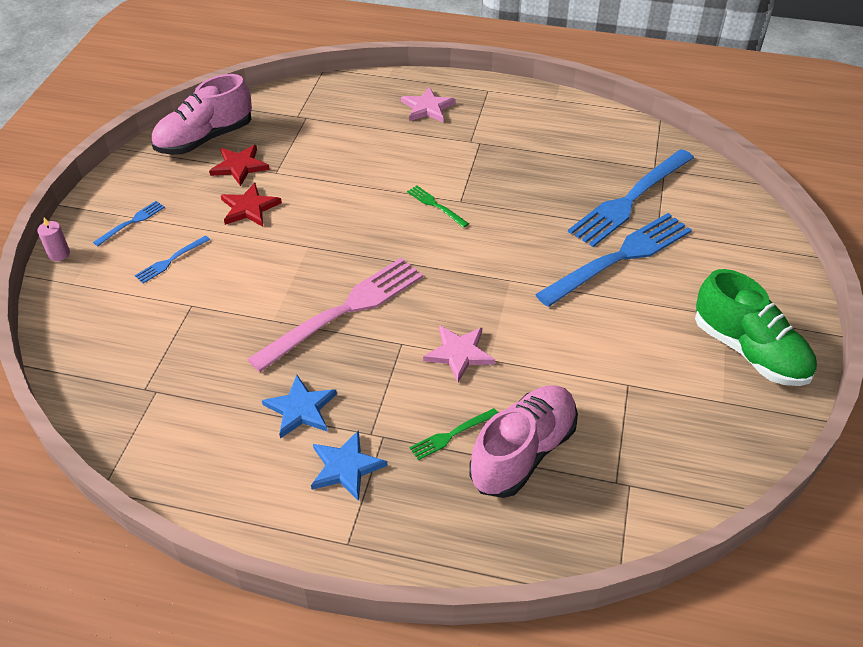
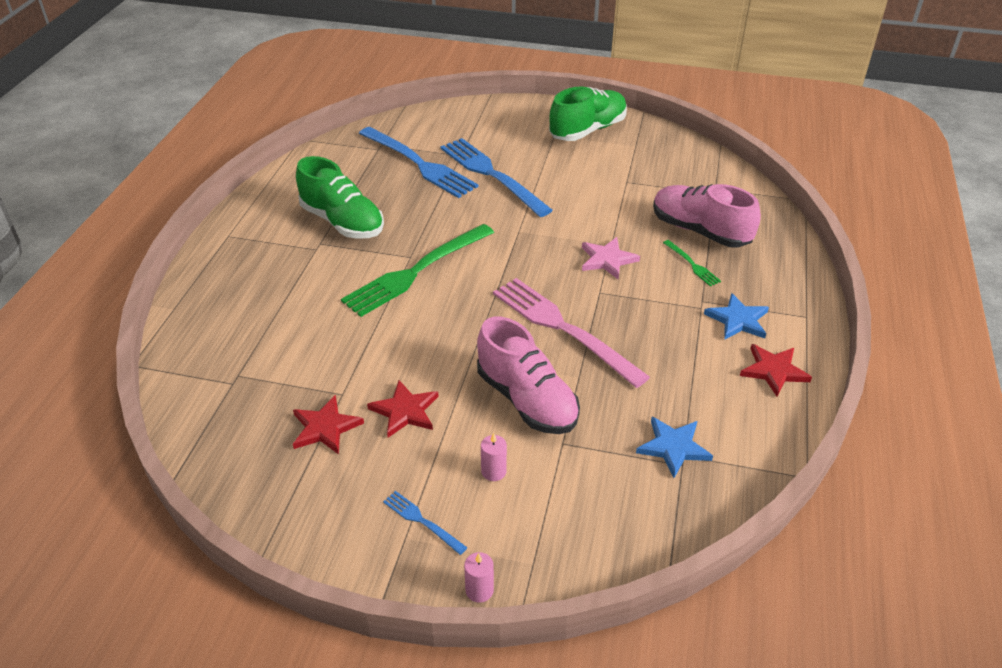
camera: 90 degrees left, 5 degrees down
(170, 261) = (493, 471): blue fork -> pink candle
(205, 139) = (259, 469): pink shoe -> pink shoe (527, 400)
(256, 488) = (774, 371): none -> red star
(301, 409) = (684, 350): blue star -> blue star (673, 447)
(427, 108) = (248, 278): pink star -> none
(435, 205) = (415, 272): green fork -> green fork, size x2.29
(514, 153) = (342, 222): none -> green shoe

